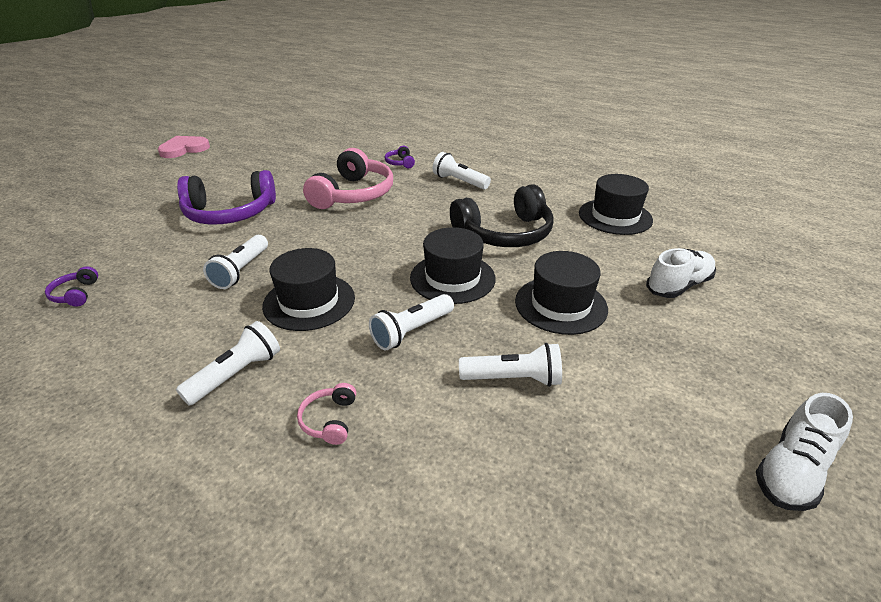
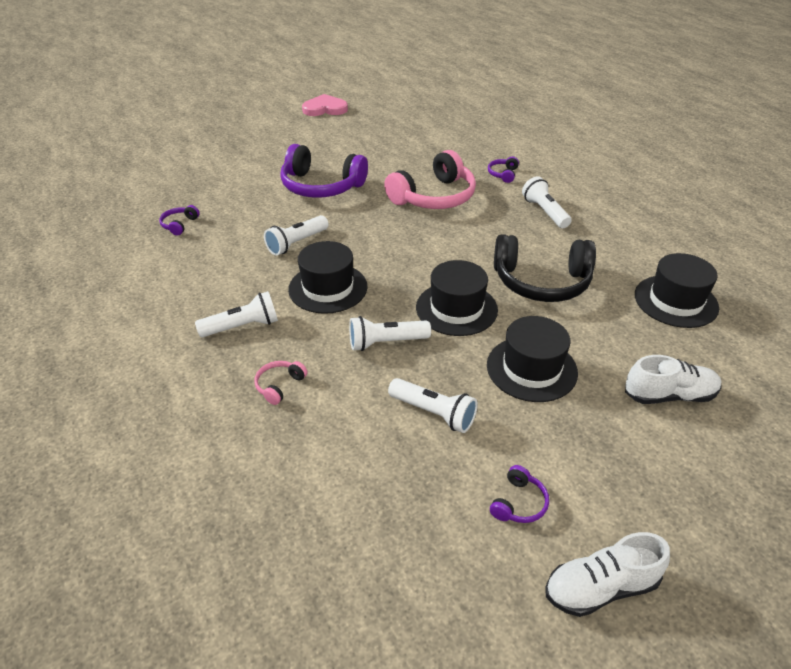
camera: 30 degrees right, 5 degrees up
(660, 428) = (519, 503): none -> purple headphones

